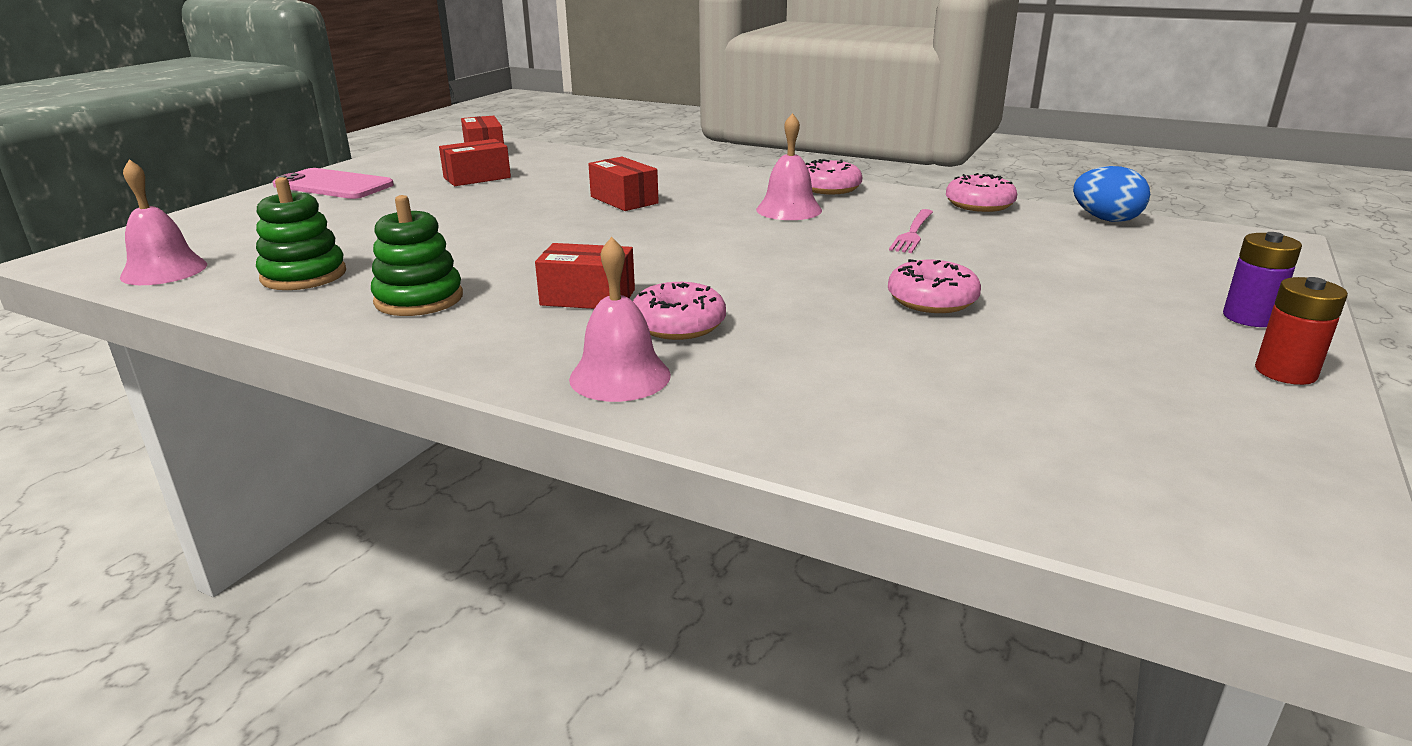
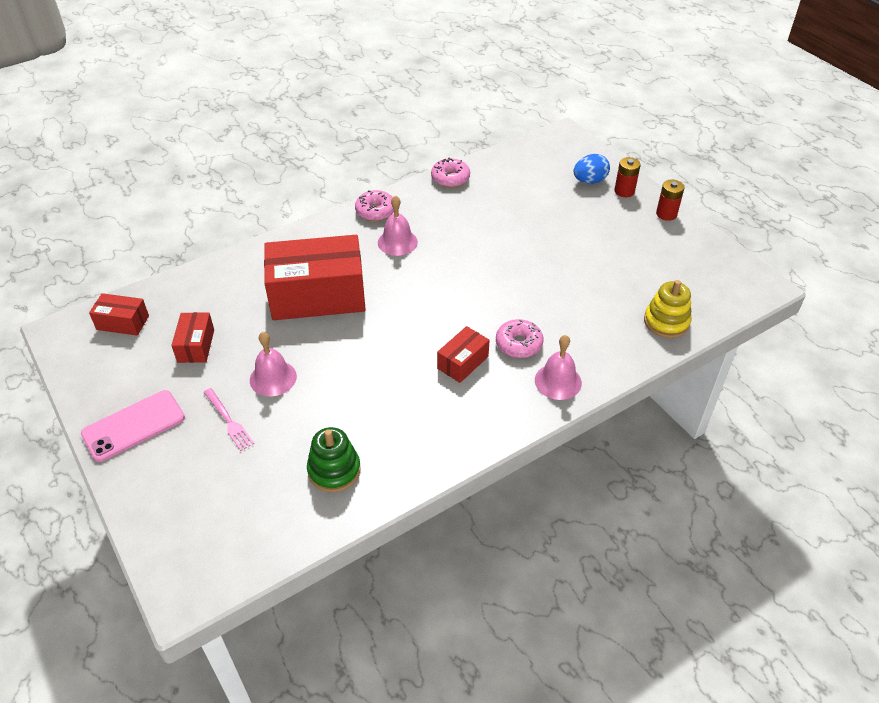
camera: 60 degrees left, 20 degrees up
(164, 270) = (264, 540): pink bell -> pink bell (273, 378)
(419, 299) = (415, 427): green stacking toy -> none
(624, 200) = (318, 296): red box -> red box, size x2.14
(913, 233) = (469, 220): pink fork -> pink fork (229, 421)
(932, 300) = (550, 258): pink donut -> none
(940, 450) = (666, 322): none -> yellow stacking toy
(1106, 219) = (504, 156): blue egg -> blue egg (589, 181)
(1249, 317) = (624, 191): purple battery -> red battery

